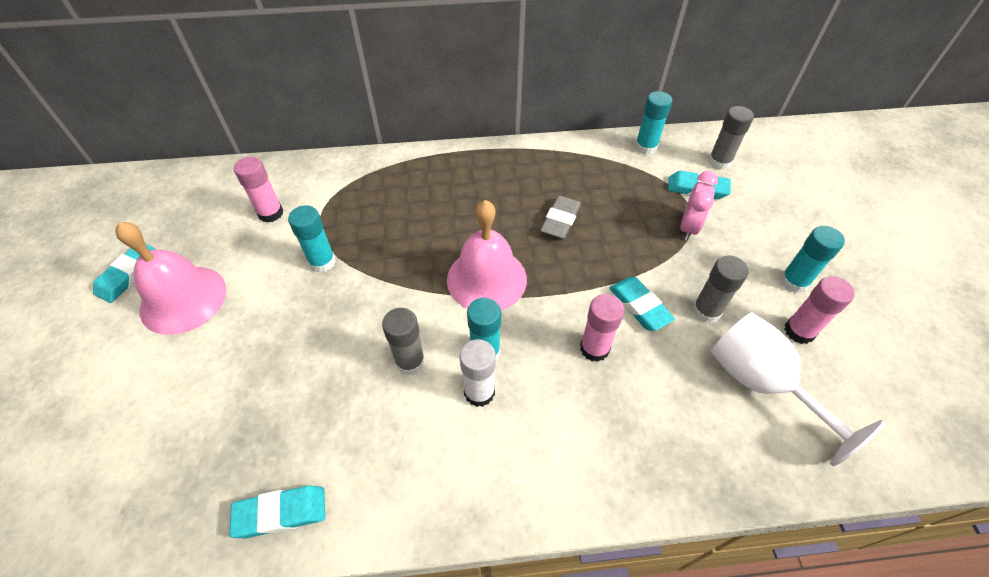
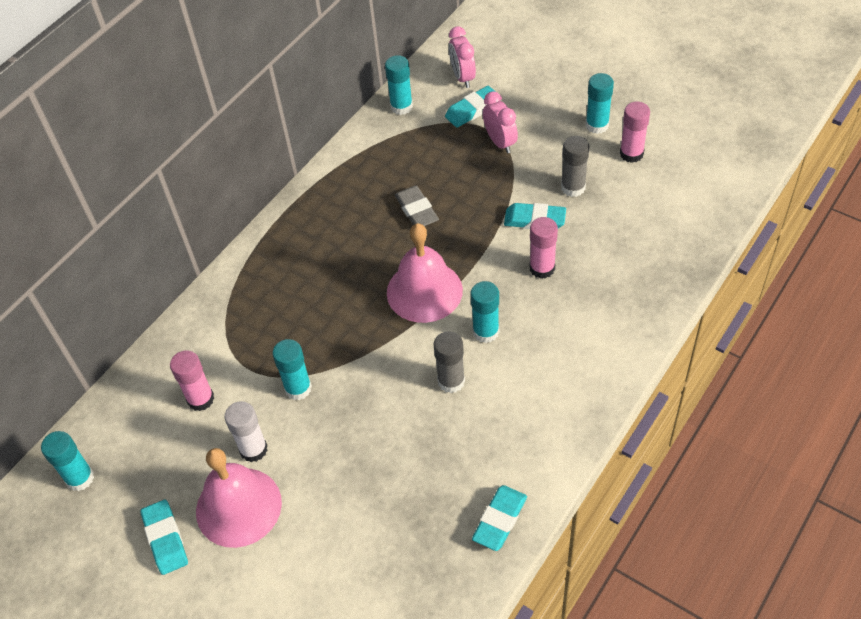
camera: 45 degrees left, 0 degrees up
(159, 196) = (80, 478): none -> turquoise glue stick
(479, 392) = (514, 355): white glue stick -> white glue stick (253, 449)
(719, 162) = (462, 77): grey glue stick -> pink clock
(761, 384) = (645, 202): white goblet -> none

